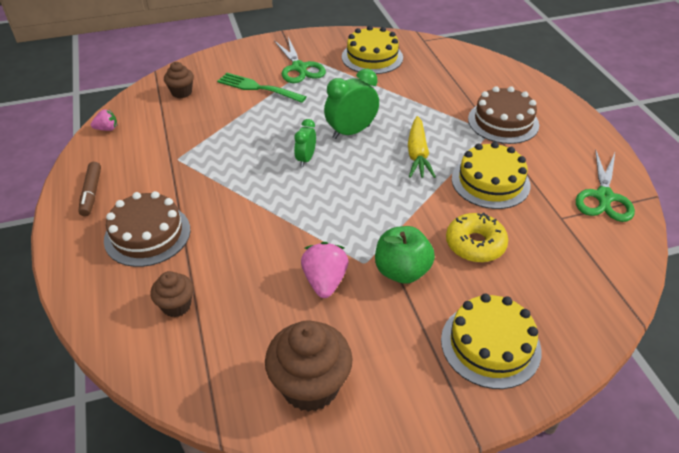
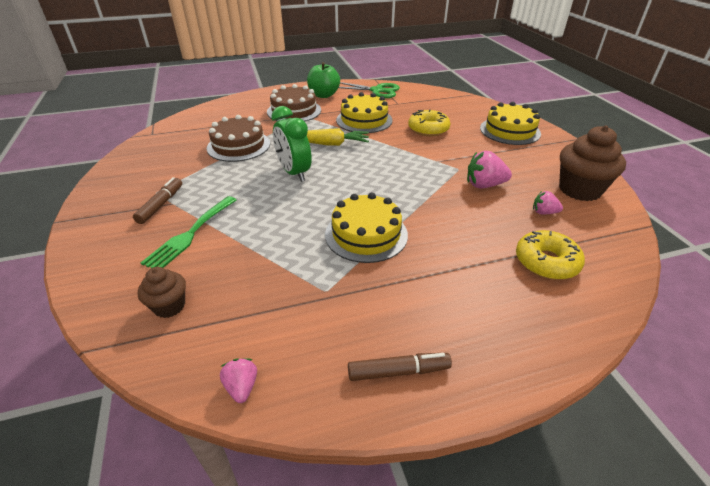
camera: 90 degrees left, 5 degrees down
(147, 234) = (462, 298): brown cake -> brown cake (238, 146)
(176, 306) = (546, 262): brown cupcake -> yellow donut
(262, 328) = (544, 212): none -> pink strawberry
(299, 68) = (161, 205): green scissors -> brown marker
(306, 159) = (333, 197): green clock -> none
(372, 57) = (166, 160): yellow cake -> yellow cake (366, 234)
(402, 271) = (462, 155): green apple -> green apple (323, 95)

